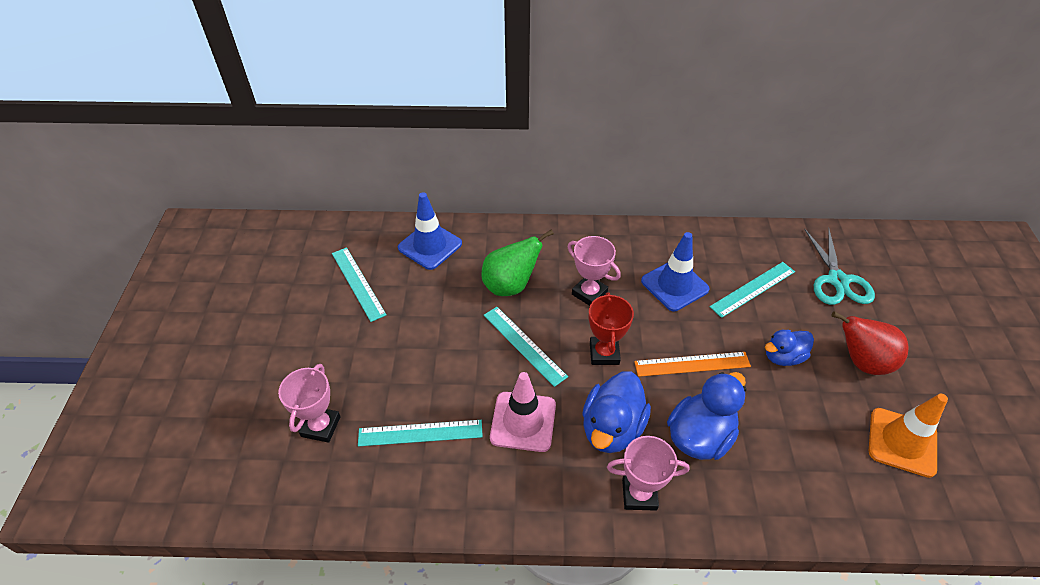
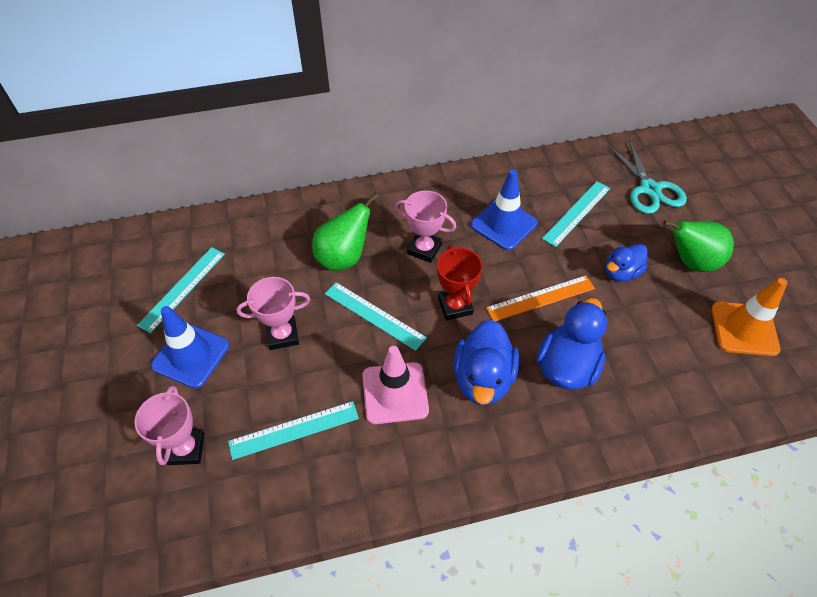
camera: 15 degrees left, 5 degrees up
(358, 283) = (182, 288): turquoise ruler -> turquoise ruler turned 75 degrees clockwise
(430, 246) = (248, 233): blue traffic cone -> blue traffic cone (191, 355)
(639, 494) = (526, 437): pink trophy -> pink trophy (282, 335)
(861, 362) = (690, 262): red pear -> green pear

